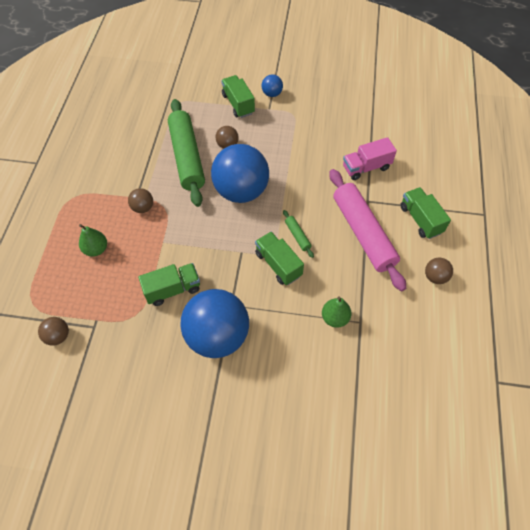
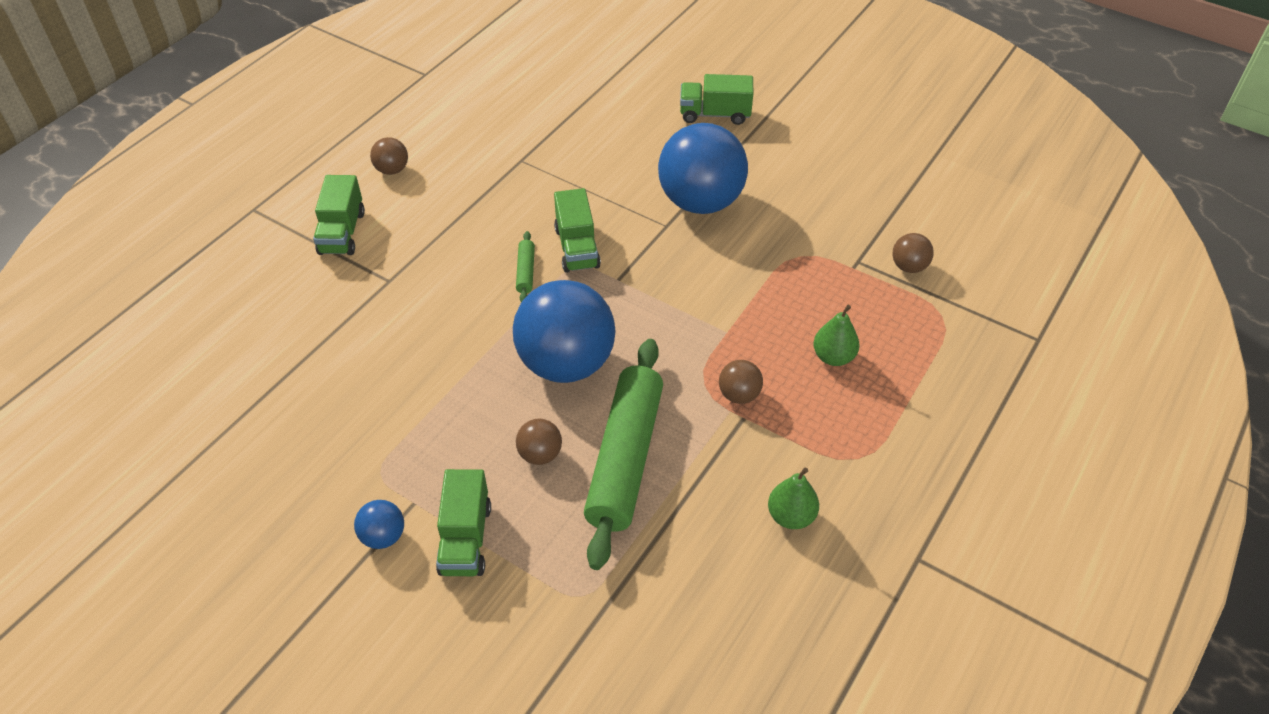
camera: 155 degrees left, 10 degrees down
(172, 289) = (736, 267): green truck -> green truck (715, 114)
(335, 318) = (547, 173): green pear -> green pear (791, 516)
(363, 233) = (434, 244): pink rolling pin -> none
(366, 167) = (345, 328): pink truck -> none

